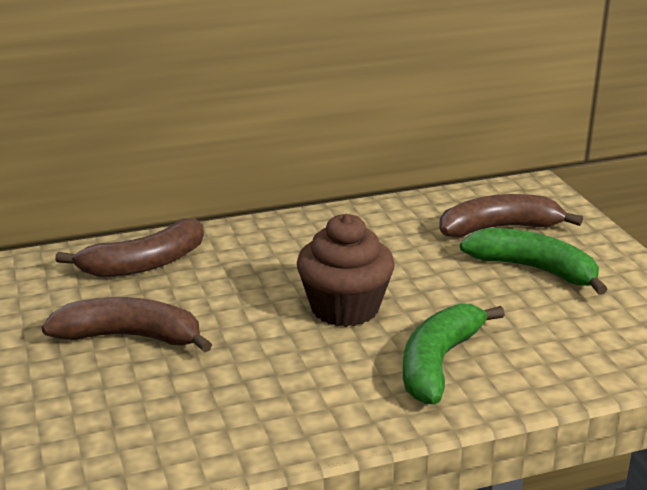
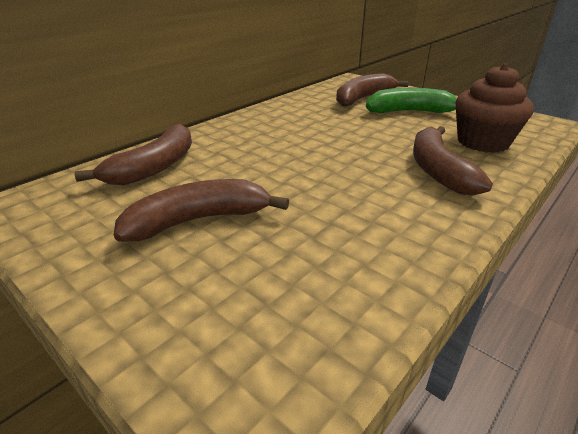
camera: 30 degrees left, 5 degrees up
(345, 308) = (336, 156): brown cupcake -> brown cupcake (482, 142)
(438, 363) = (438, 170): green banana -> brown banana

